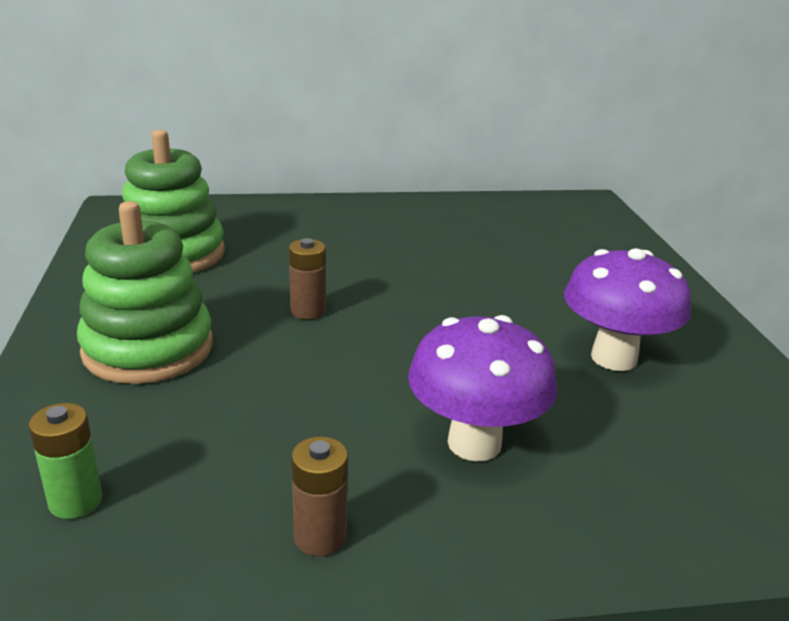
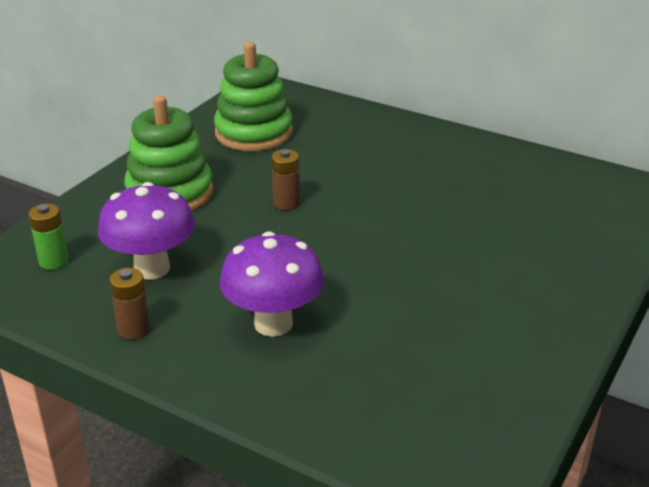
camera: 40 degrees right, 5 degrees up
(614, 358) = (447, 316): purple mushroom -> purple mushroom (152, 268)

